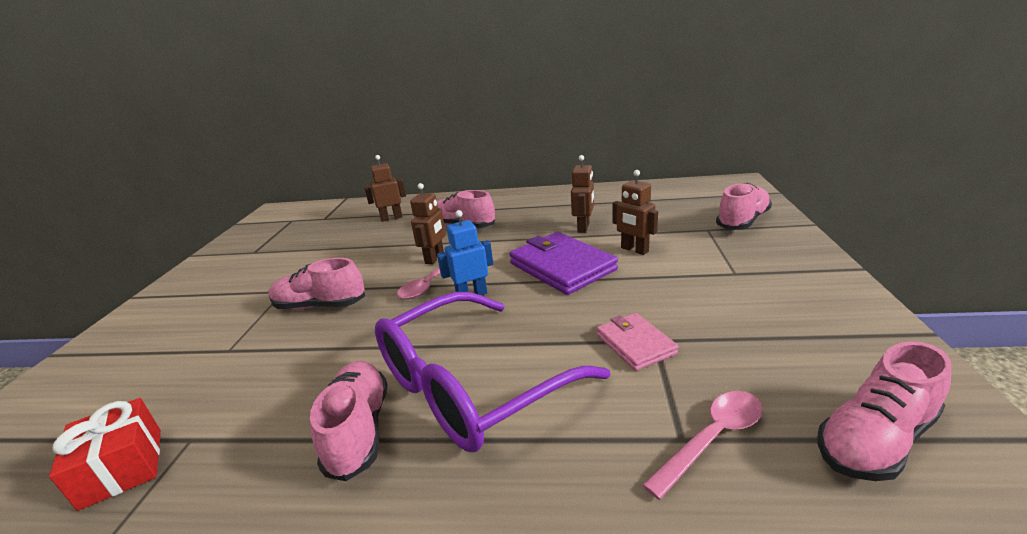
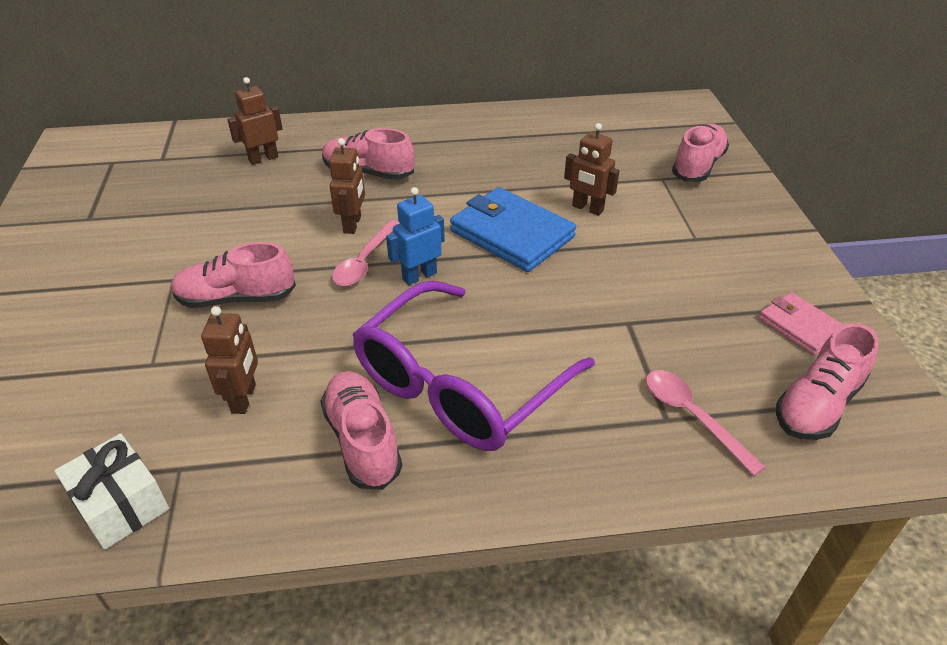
camera: 15 degrees left, 15 degrees up
(122, 467) = (121, 504): red gift -> white gift
(562, 267) = (512, 234): purple wallet -> blue wallet
(584, 227) = (522, 175): brown robot -> brown robot (244, 398)
(635, 344) = (610, 328): pink wallet -> pink wallet (800, 326)
(712, 439) = (692, 417): pink spoon -> pink spoon turned 75 degrees counterclockwise

